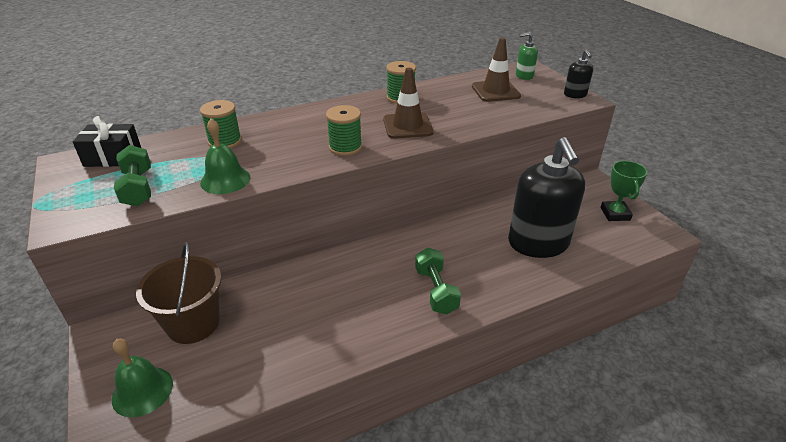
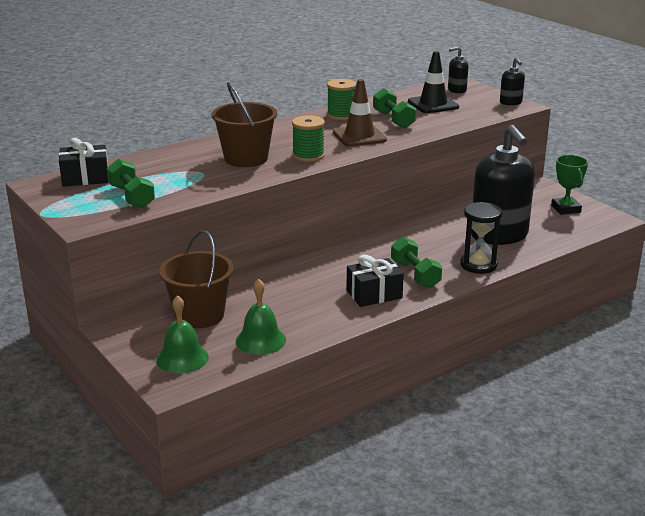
camera: 10 degrees left, 10 degrees down
(225, 141) = (188, 159): green spool -> none
(225, 180) = (210, 185): green bell -> green bell (260, 340)
(281, 145) = (246, 158): none -> brown bucket
(383, 315) = (374, 294): none -> black gift
(450, 107) = (393, 120): none -> green dumbbell
(495, 91) = (433, 104): brown traffic cone -> black traffic cone
(507, 284) = (478, 265): none -> black hourglass
(524, 76) = (456, 90): green soap dispenser -> black soap dispenser

